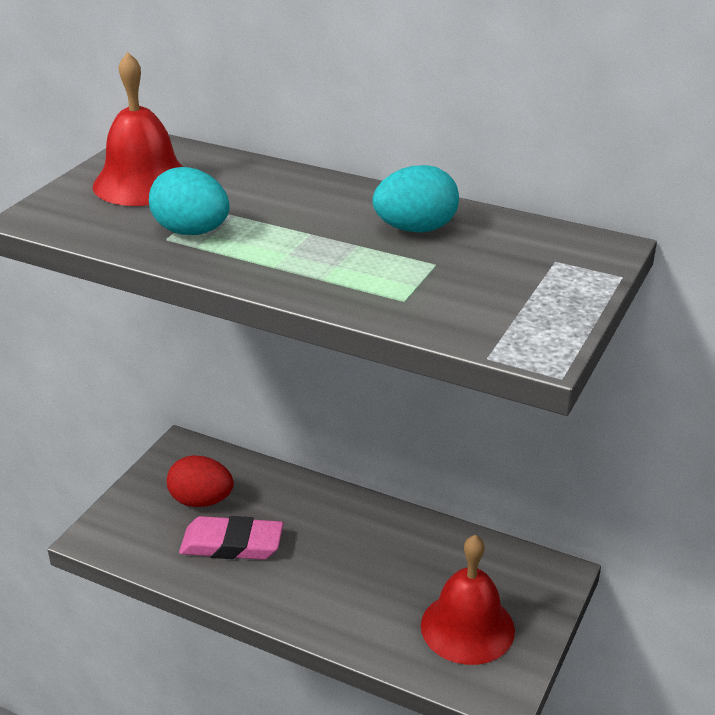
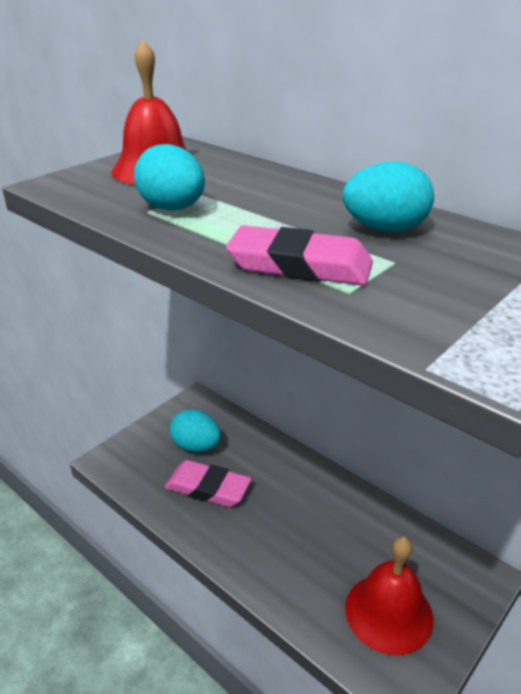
camera: 15 degrees right, 0 degrees up
(201, 501) = (196, 446): red egg -> turquoise egg
(349, 279) = (300, 265): none -> pink eraser

